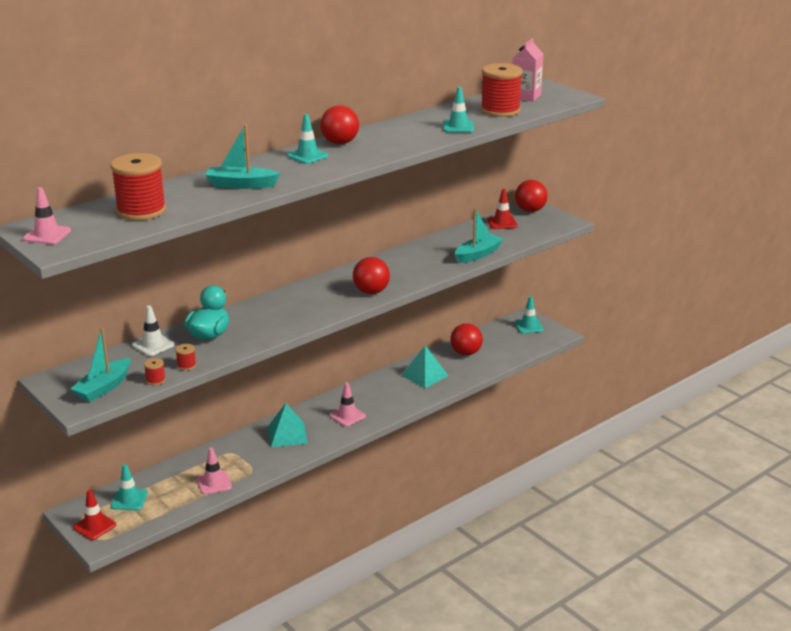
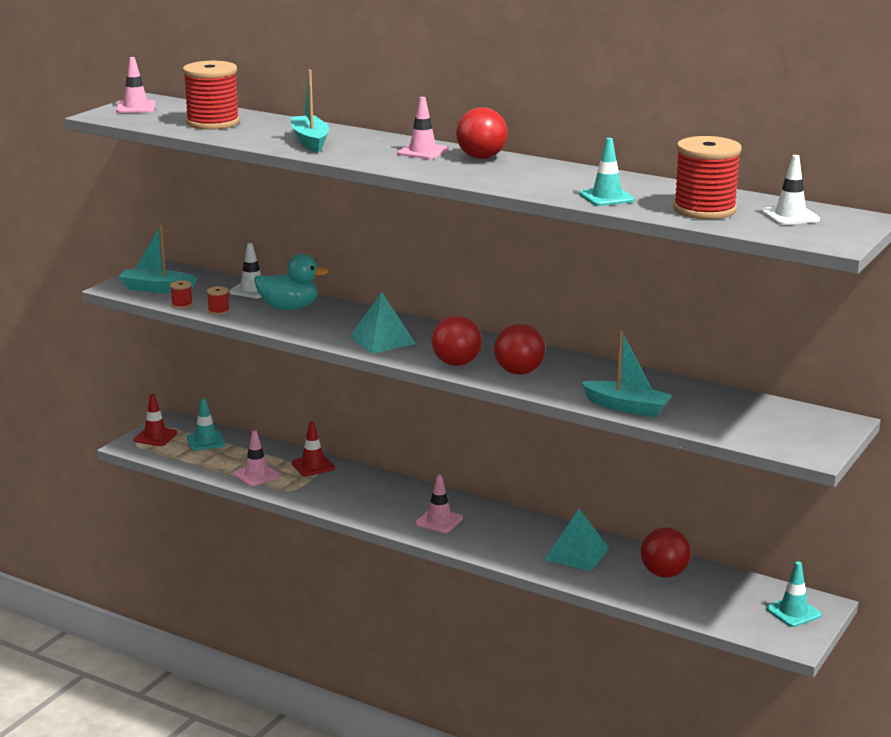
camera: 70 degrees right, 5 degrees down
(287, 434) = (374, 494): turquoise pyramid -> turquoise pyramid (382, 340)
(307, 156) = (422, 152): turquoise traffic cone -> pink traffic cone
(502, 223) = (753, 409): red traffic cone -> red traffic cone (313, 466)
(525, 96) = (790, 216): pink carton -> white traffic cone
(530, 210) = (824, 422): red ball -> red ball (519, 372)

